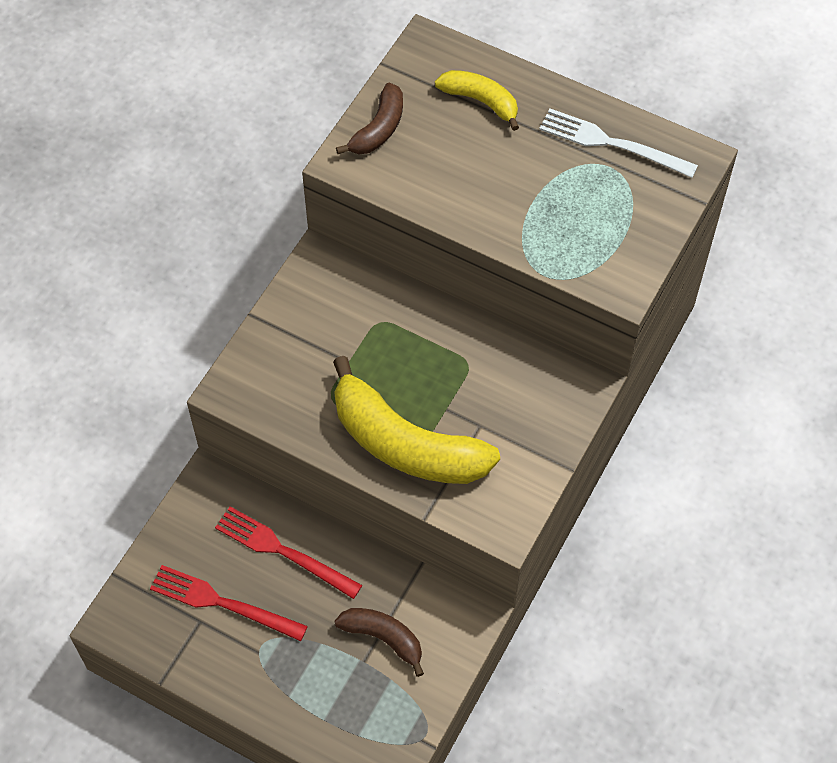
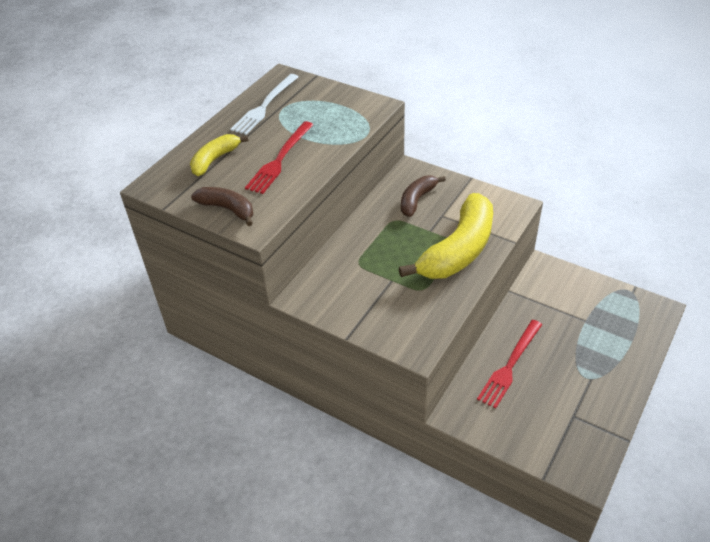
camera: 85 degrees left, 15 degrees down
(223, 603) = (556, 401): red fork -> red fork (280, 159)
(383, 638) = (566, 310): brown banana -> brown banana (417, 200)

